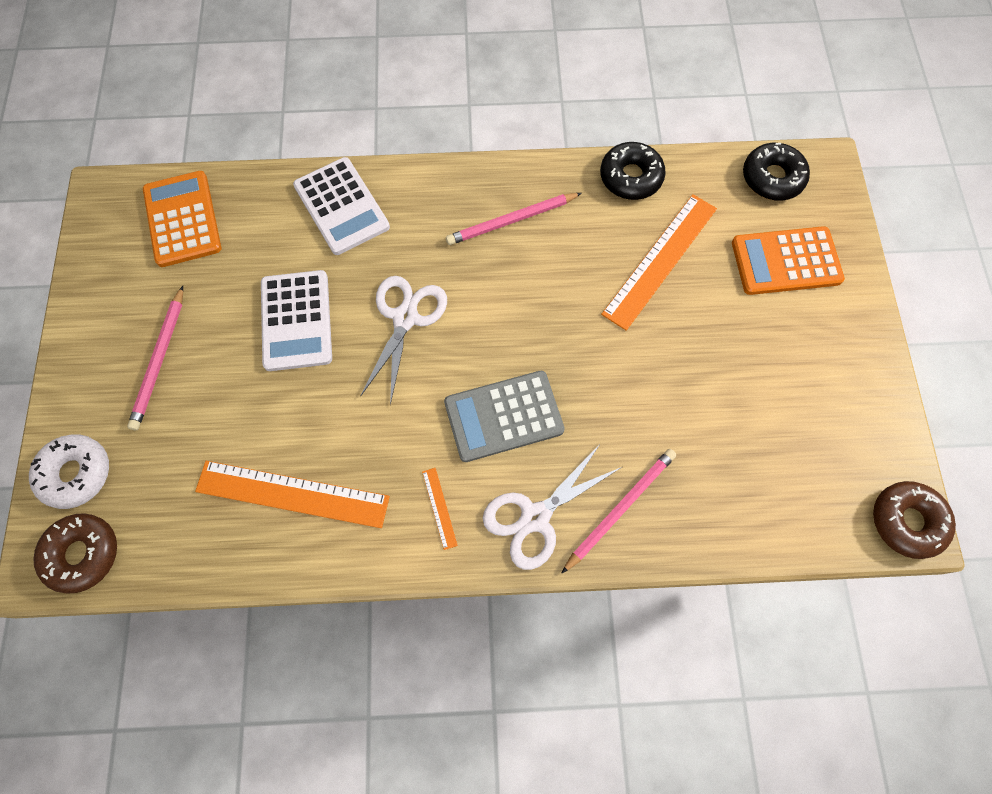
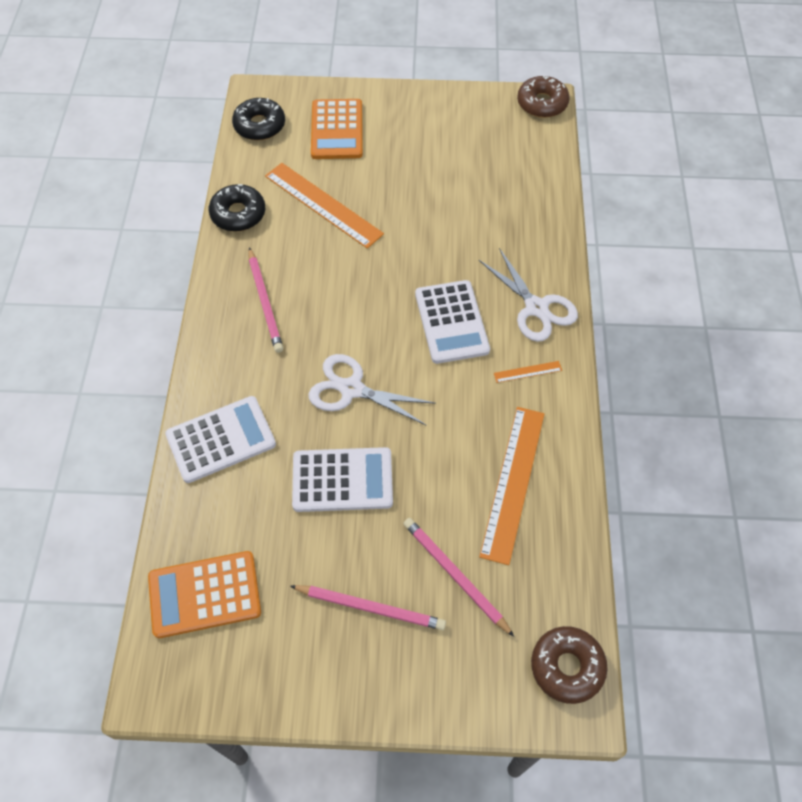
camera: 85 degrees left, 10 degrees down
(76, 473) = (487, 682): white donut -> none
(503, 416) = (451, 322): grey calculator -> white calculator
(620, 508) = (530, 254): pink pencil -> pink pencil (455, 575)

